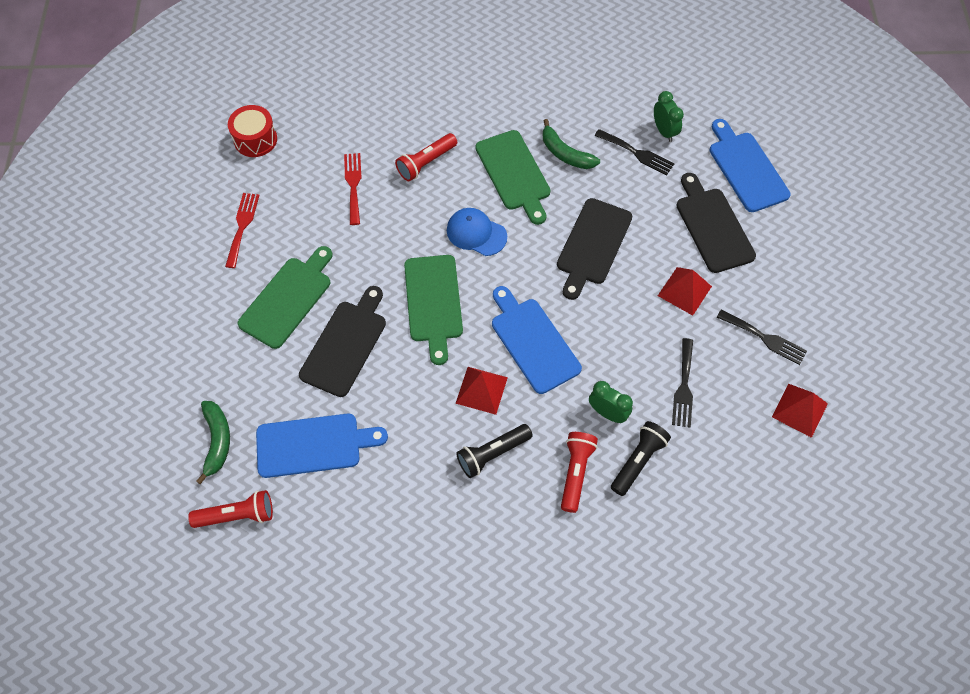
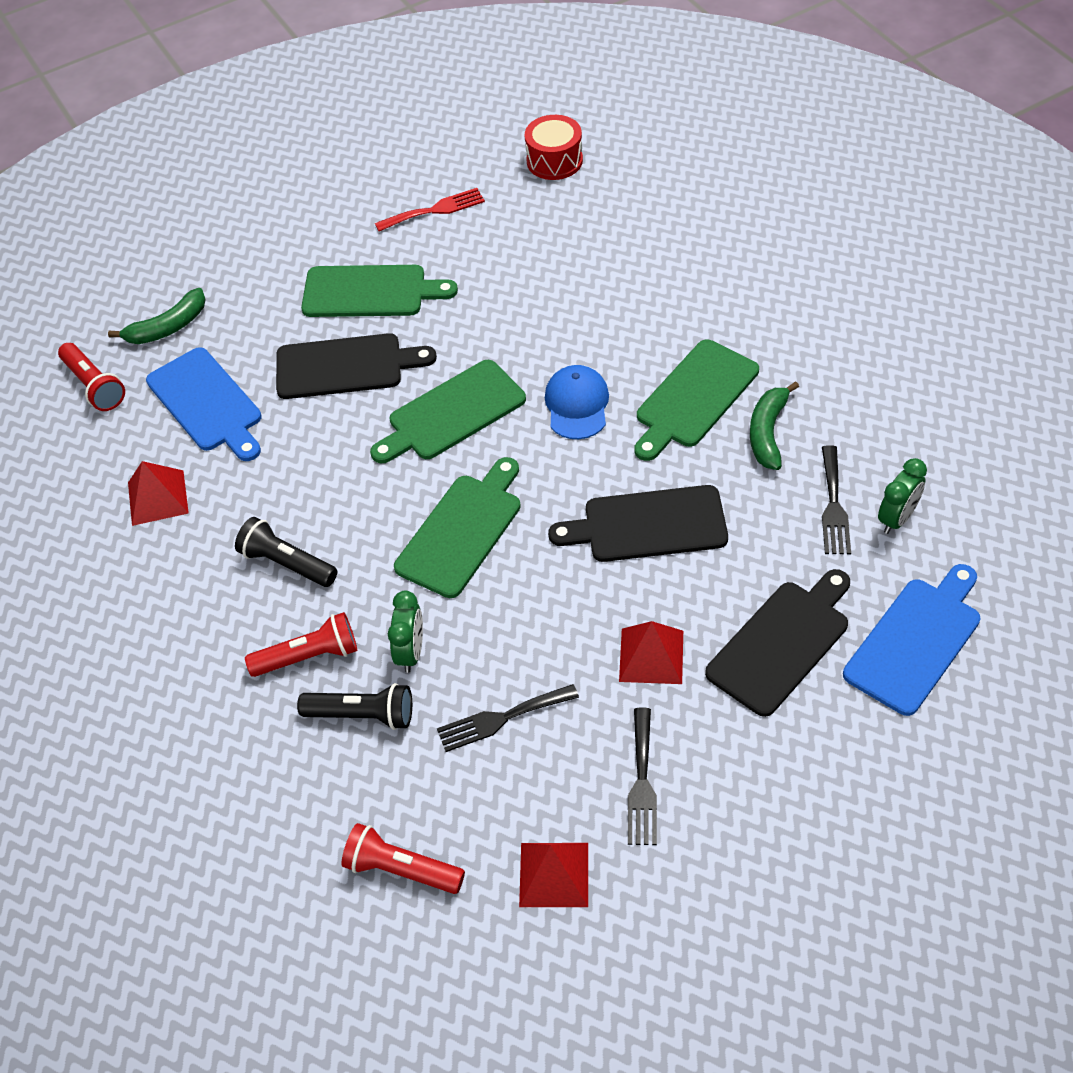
camera: 65 degrees right, 10 degrees down
(353, 185) = (558, 267): red fork -> none
(426, 163) = (641, 311): red flashlight -> red flashlight (401, 869)
(481, 390) = (364, 513): red pyramid -> red pyramid (157, 497)
(533, 342) = (462, 531): blue cutting board -> green cutting board

